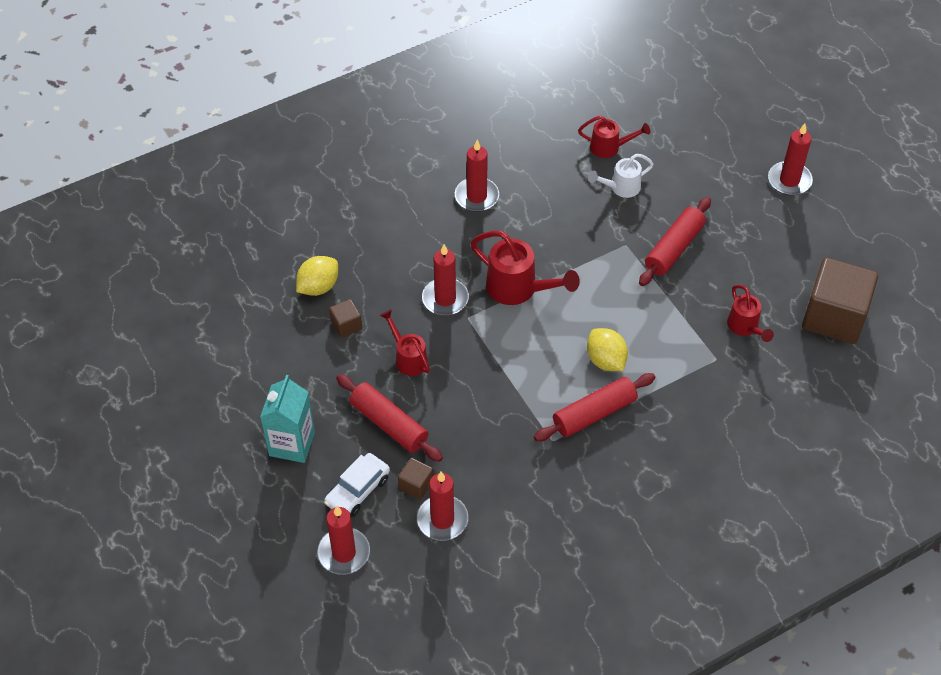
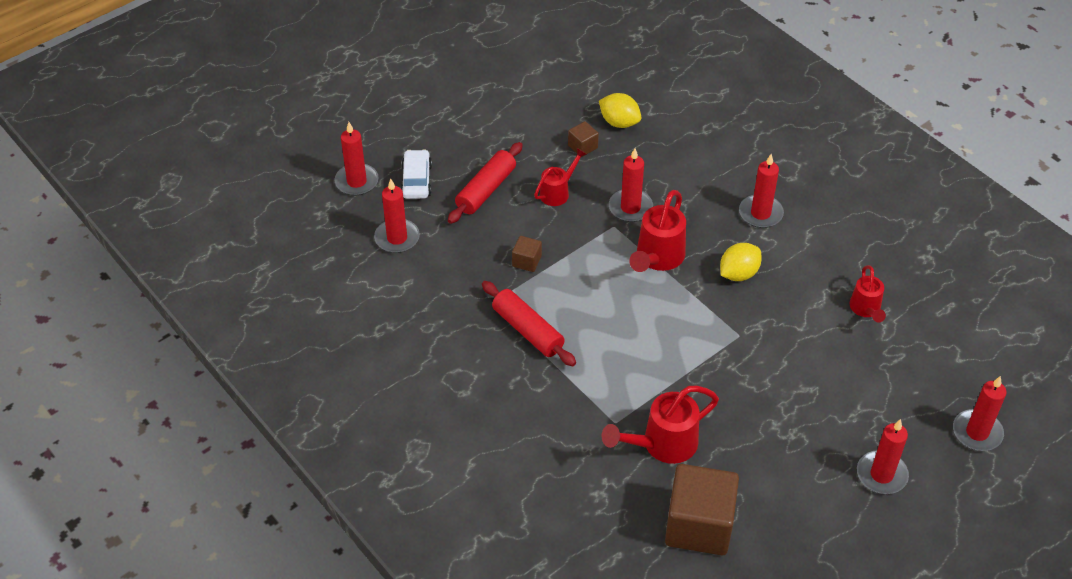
camera: 80 degrees right, 5 degrees down
(292, 444) = (454, 133): turquoise carton -> none
(358, 490) = (416, 180): white car -> white car turned 60 degrees clockwise
(416, 485) = (428, 216): brown cube -> brown cube (526, 261)
(605, 360) = (591, 333): yellow lemon -> yellow lemon (738, 274)
(621, 188) = (814, 324): white watering can -> none
(674, 248) = (747, 376): red rolling pin -> none
(745, 327) = (662, 444): red watering can -> red watering can, size x1.61
(751, 109) = (977, 432): none -> red candle

